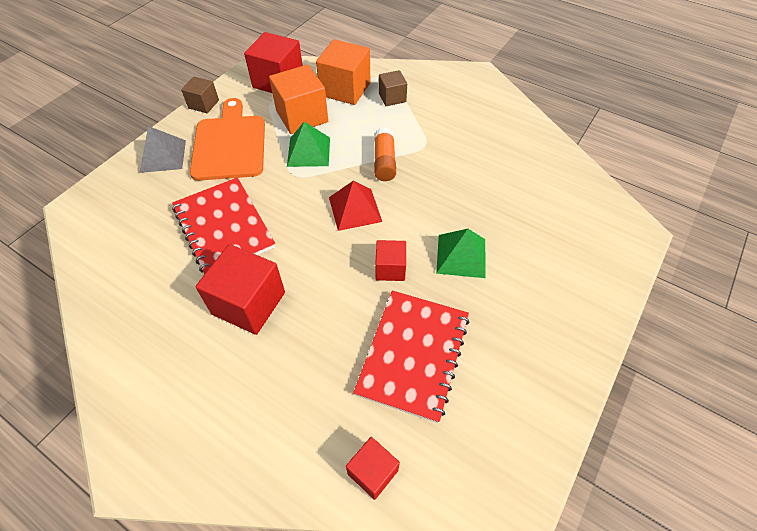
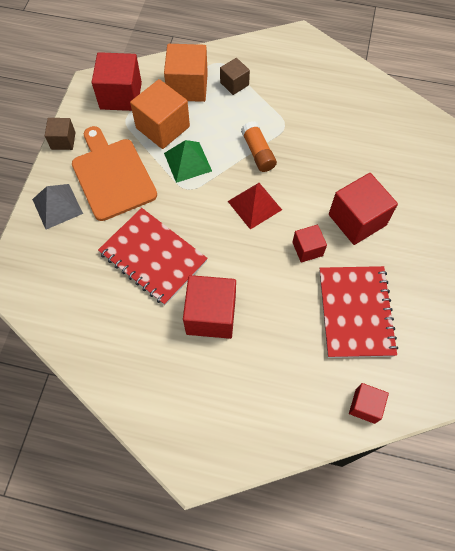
camera: 20 degrees left, 10 degrees up
(461, 256) = (357, 220): green pyramid -> red cube

